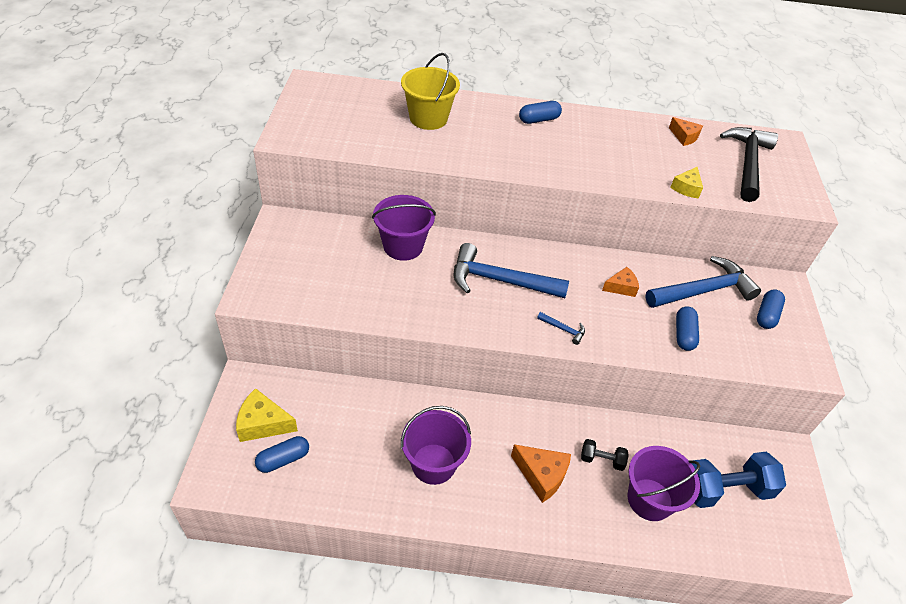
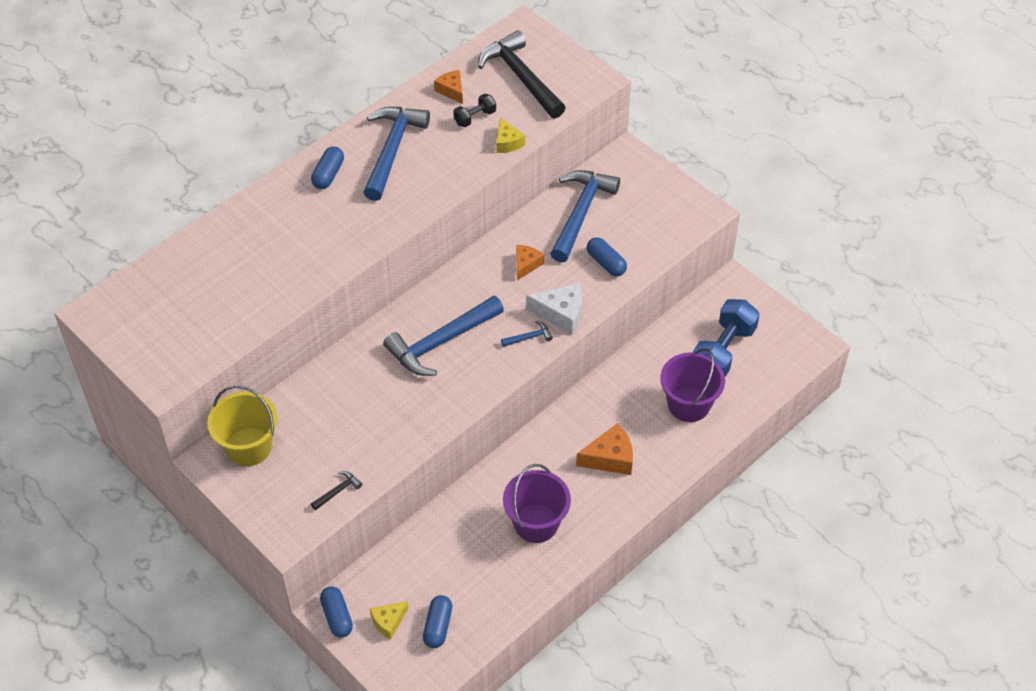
camera: 45 degrees left, 5 degrees up
(263, 423) = (388, 622): yellow cheese -> yellow cheese, size x0.64
(314, 301) = (338, 491): none -> black hammer
(403, 246) = (335, 385): purple bucket -> none
(428, 118) = (244, 255): yellow bucket -> yellow bucket (248, 447)
(598, 137) = (392, 150): none -> blue hammer
(601, 460) = (633, 408): black dumbbell -> black dumbbell (475, 117)
(607, 335) = (561, 313): none -> white cheese
(684, 137) = (451, 90): orange cheese -> orange cheese turned 120 degrees counterclockwise
(766, 315) = (639, 194): blue capsule -> blue capsule (337, 617)

